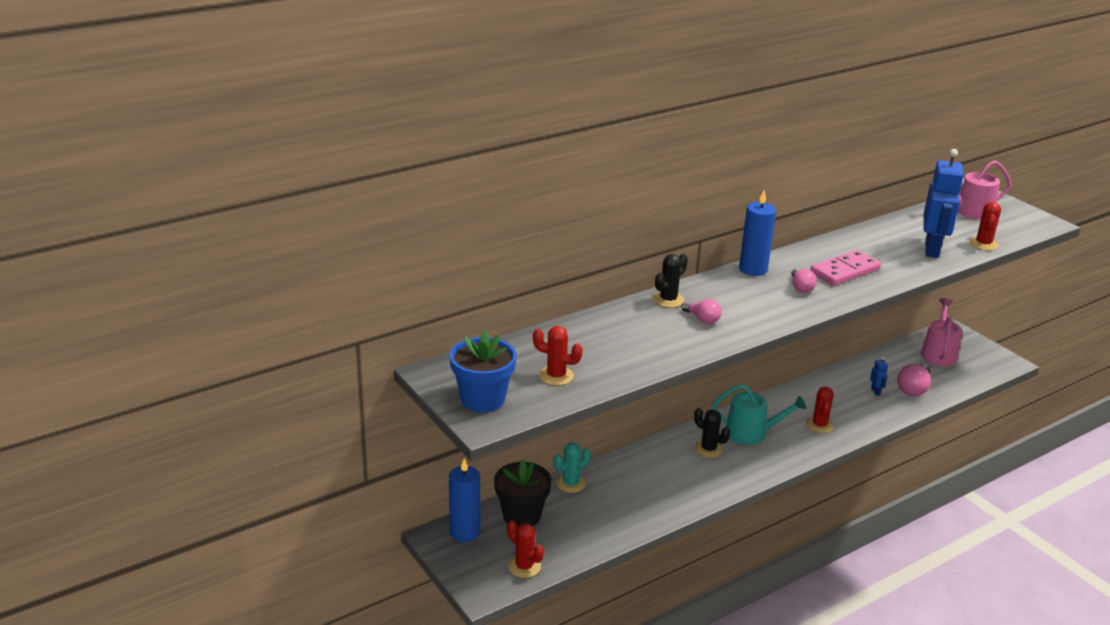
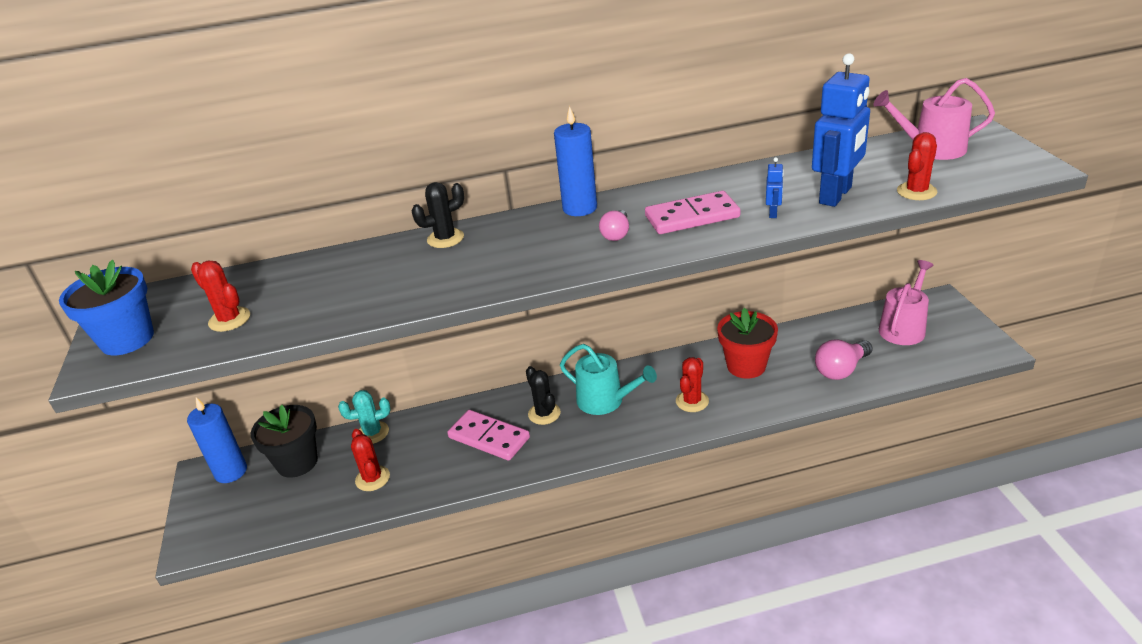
camera: 25 degrees right, 5 degrees up
(524, 566) = (253, 522): red cactus -> red cactus (372, 478)
(677, 473) = (489, 438): none -> pink domino
(702, 319) = (459, 265): pink light bulb -> none
(842, 394) = (746, 366): none -> red flower pot
(875, 391) = (790, 368): blue robot -> blue robot (773, 213)

